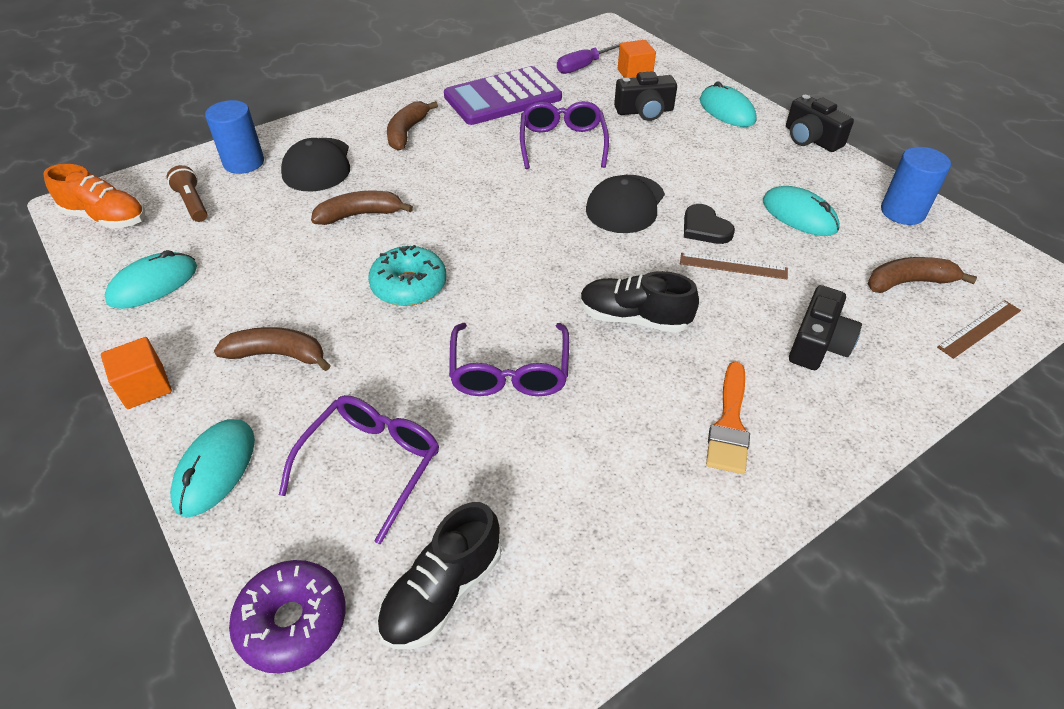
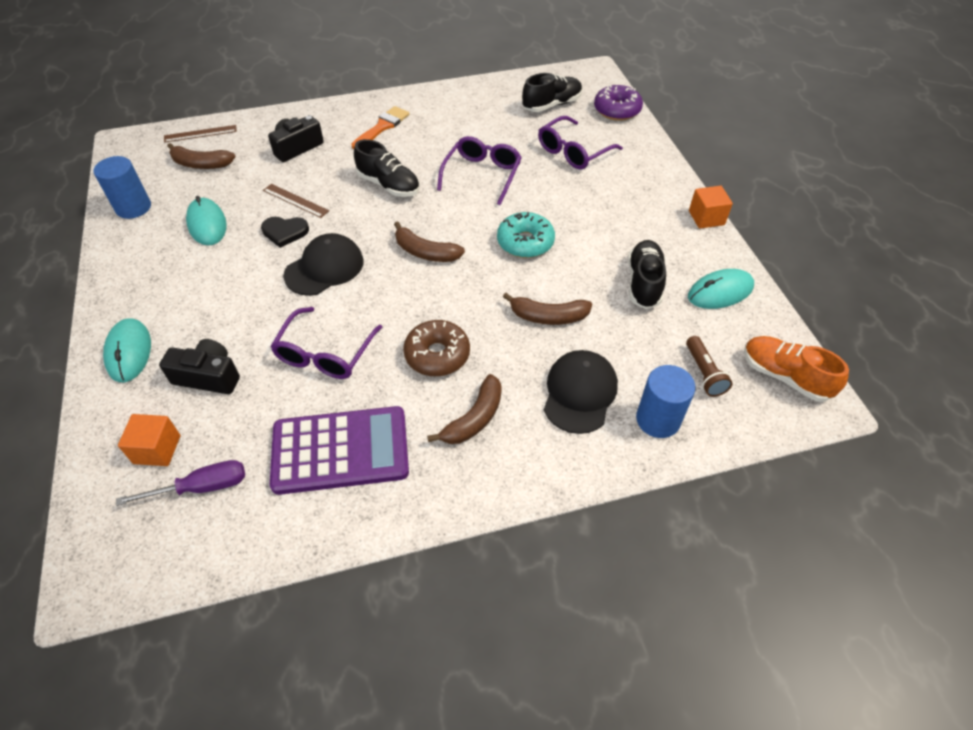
camera: 160 degrees left, 5 degrees up
(215, 469) = (656, 168): turquoise mouse -> none
(250, 272) = (644, 283): none -> black shoe
(278, 354) = (622, 217): brown banana -> brown banana (425, 252)
(460, 163) = (437, 355): none -> brown donut
(705, 228) = (285, 232): black heart -> black heart turned 105 degrees clockwise
(811, 139) = (101, 292): black camera -> none

